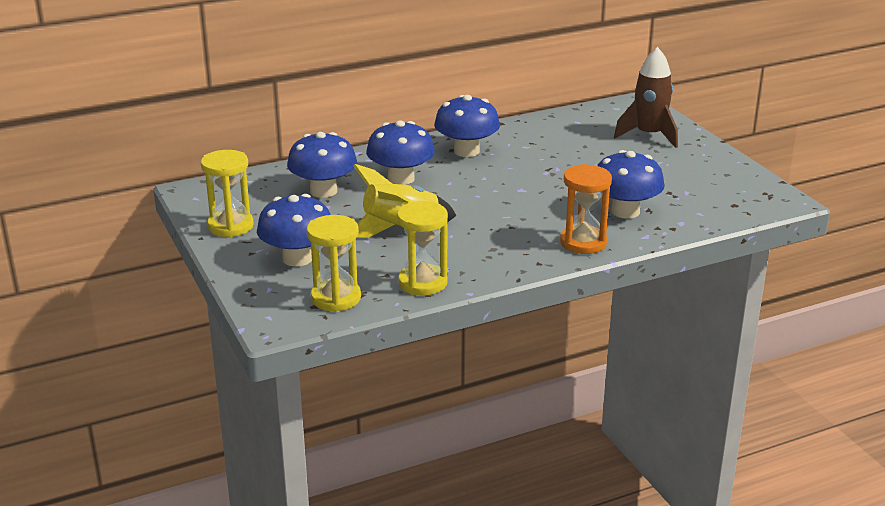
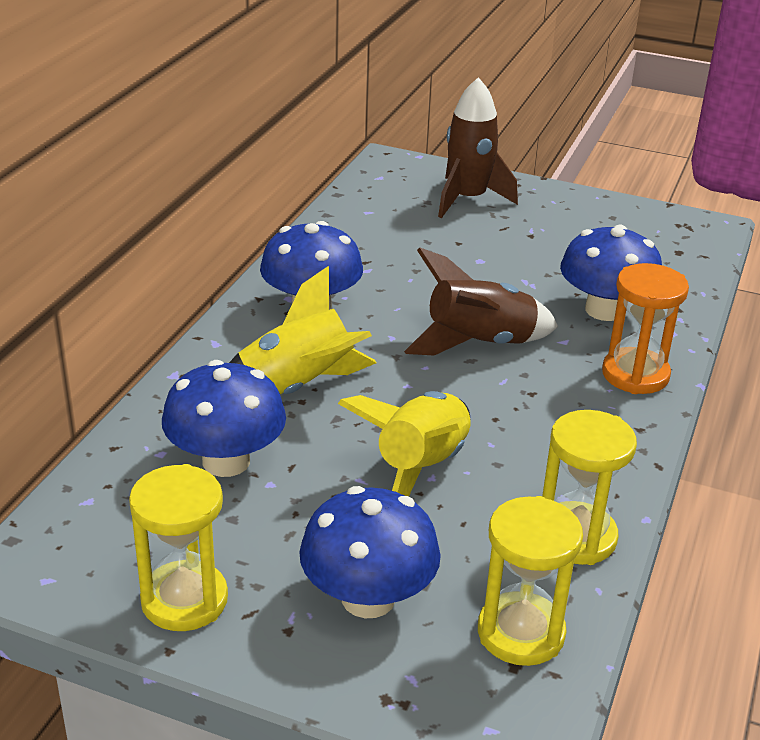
camera: 45 degrees left, 5 degrees up
(401, 179) = (297, 388): blue mushroom -> yellow rocket
(523, 197) = (478, 344): none -> brown rocket

